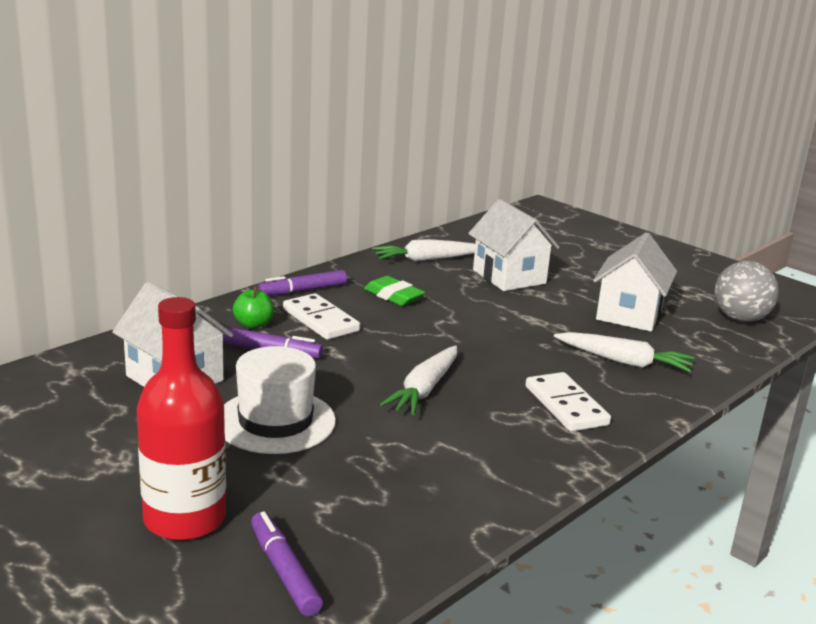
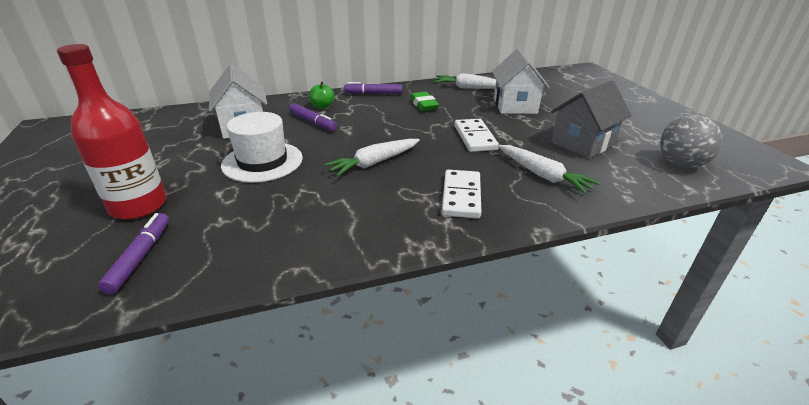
camera: 30 degrees right, 10 degrees up
(321, 320) = (362, 111): white domino -> white domino (475, 137)
(629, 314) = (582, 143): white house -> grey house

